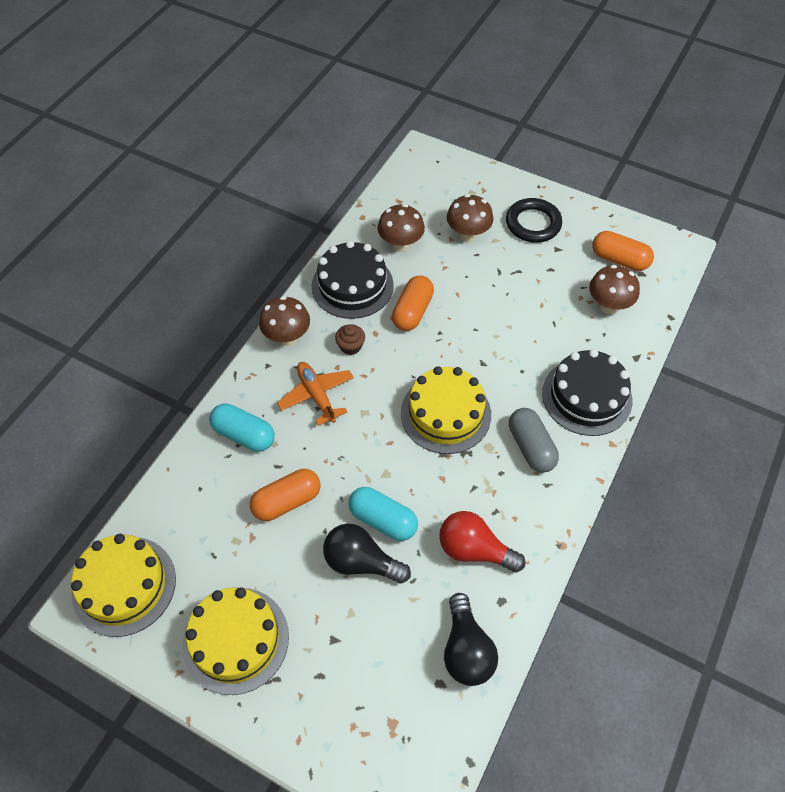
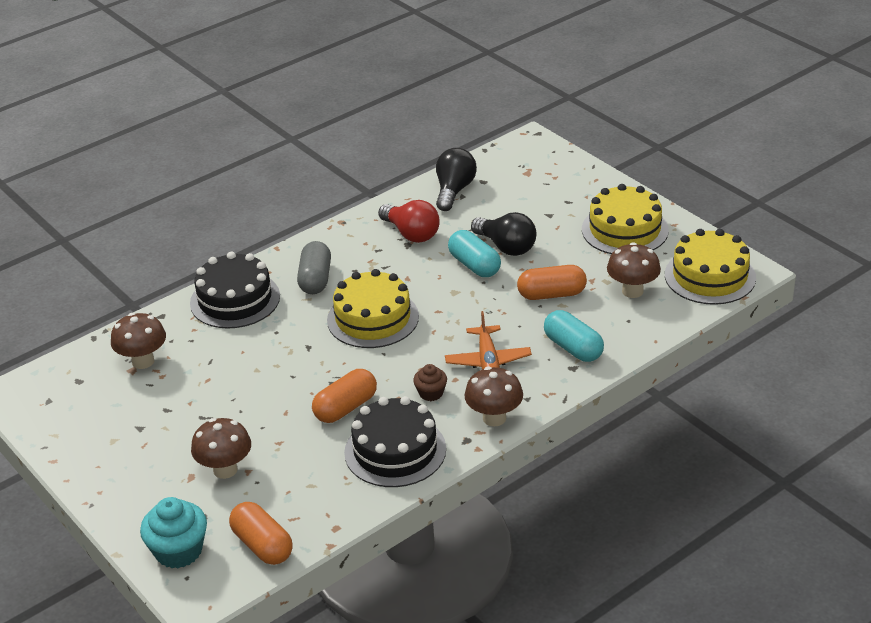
camera: 155 degrees left, 20 degrees down
(400, 245) = (311, 480): brown mushroom -> brown mushroom (632, 291)
(455, 174) = (178, 551): none -> turquoise cupcake
(533, 224) = (140, 461): black ring -> none
(619, 260) = (86, 399): orange capsule -> orange capsule (262, 545)

